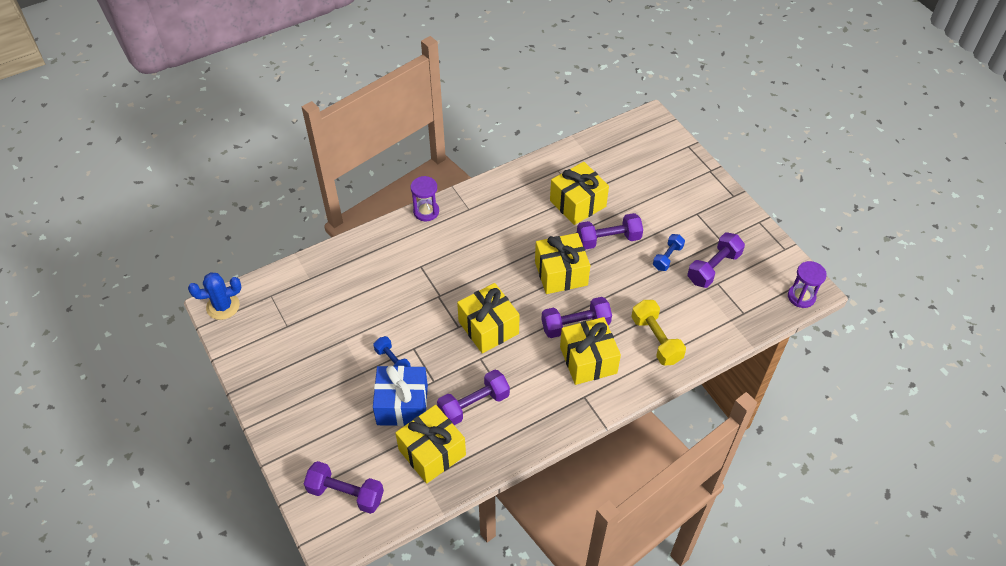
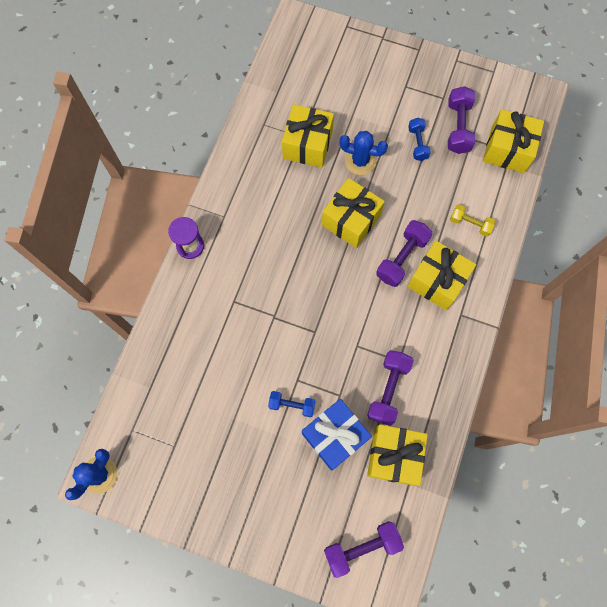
camera: 40 degrees left, 20 degrees up
(488, 327) = (339, 313): yellow gift -> yellow gift (507, 150)
(608, 239) = (360, 161): purple dumbbell -> blue cactus
(656, 340) = (470, 224): yellow dumbbell -> yellow dumbbell, size x0.64
(801, 297) = (538, 106): purple hourglass -> none

